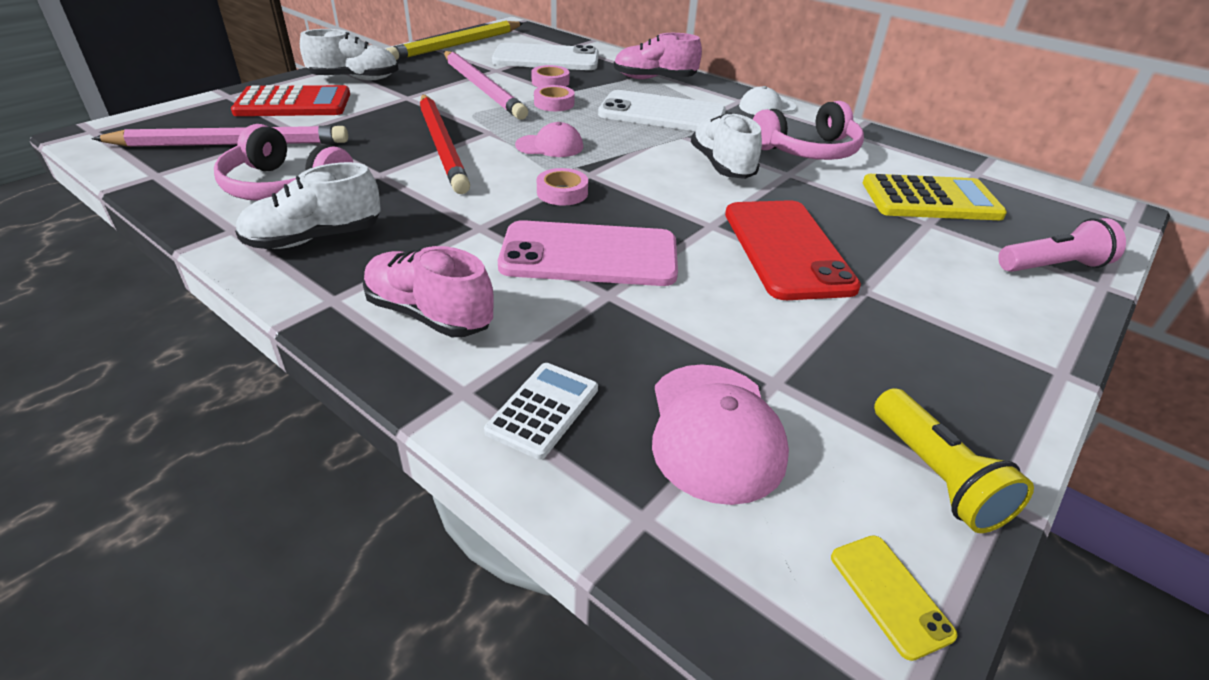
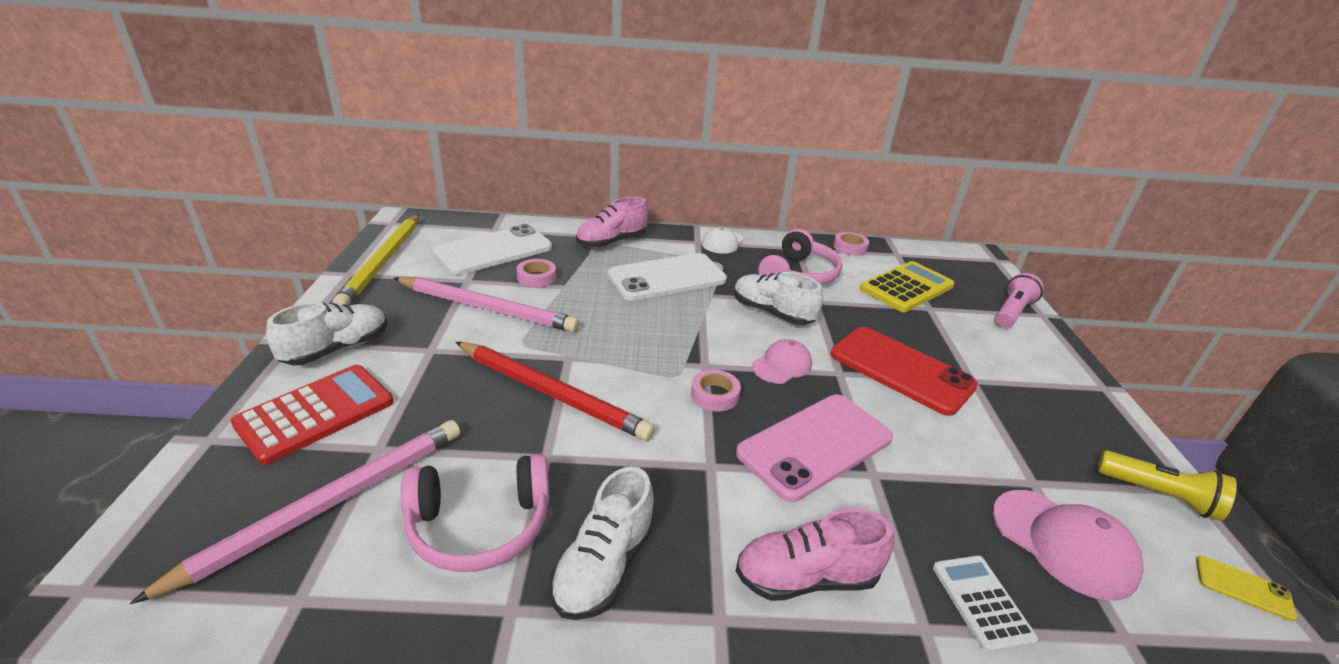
camera: 40 degrees left, 5 degrees down
(550, 146) = (637, 350): pink cap -> pink cap (782, 365)
(554, 103) = (574, 301): pink tape -> pink tape (850, 247)

